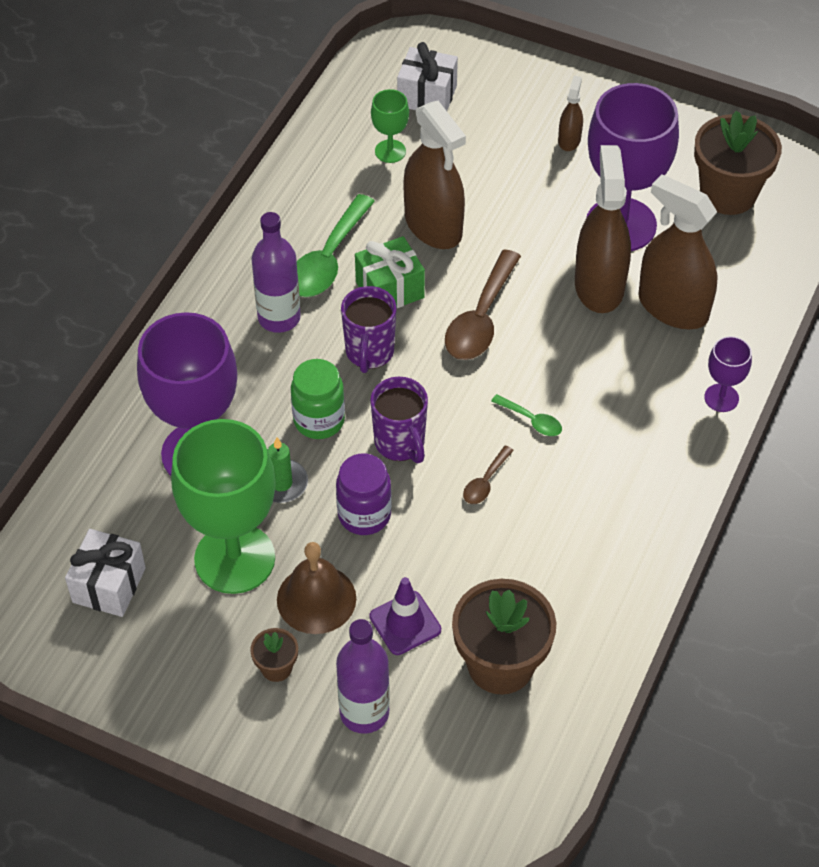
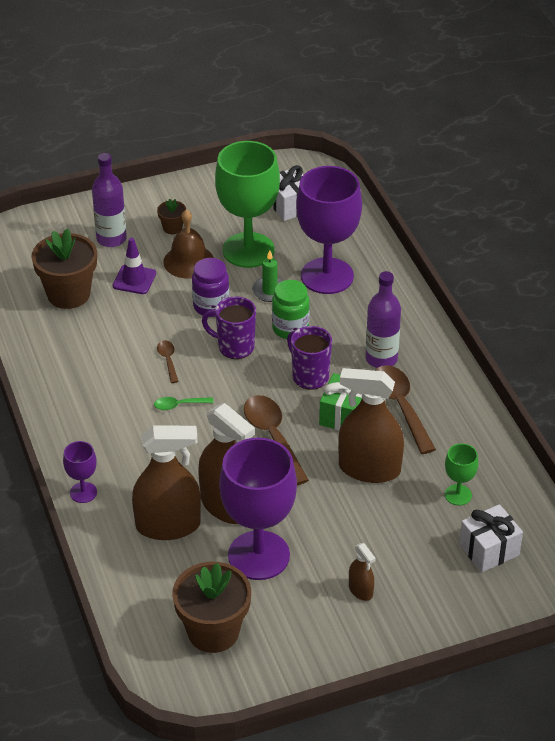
camera: 135 degrees right, 10 degrees down
(328, 259) = (400, 406): green spoon -> brown spoon

